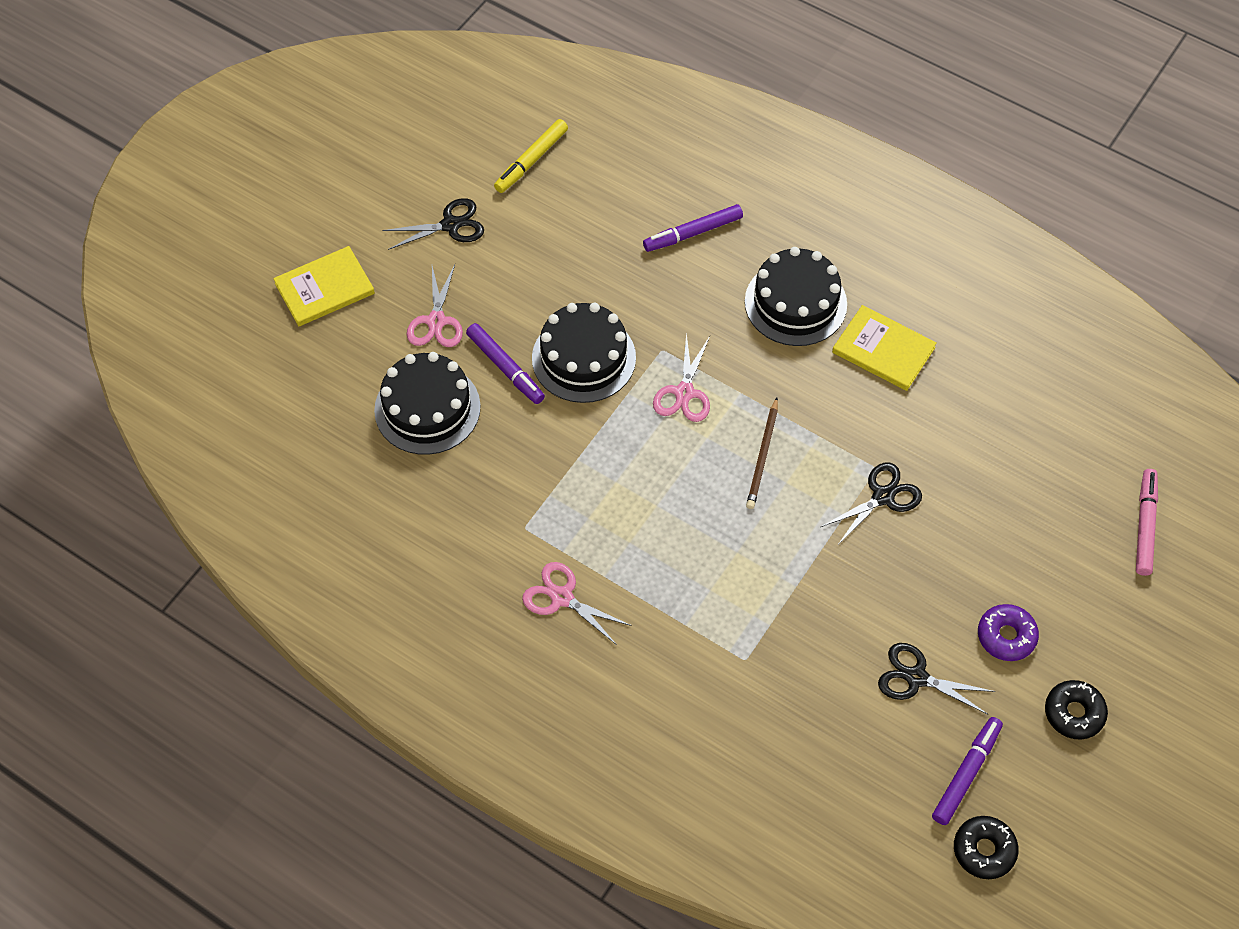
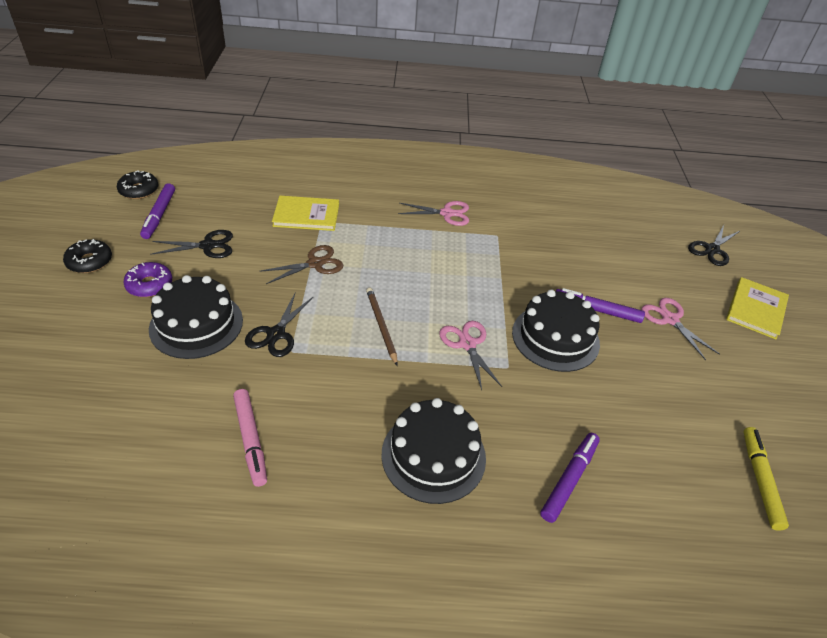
camera: 145 degrees right, 15 degrees down
(427, 408) = (614, 269): black cake -> black cake (196, 324)
(450, 225) = (744, 390): black scissors -> black scissors (712, 250)
(791, 583) = (315, 264): none -> brown scissors
(883, 350) = (330, 448): yellow book -> yellow book (306, 215)
(1145, 525) = (37, 396): pink marker -> pink marker (250, 440)

